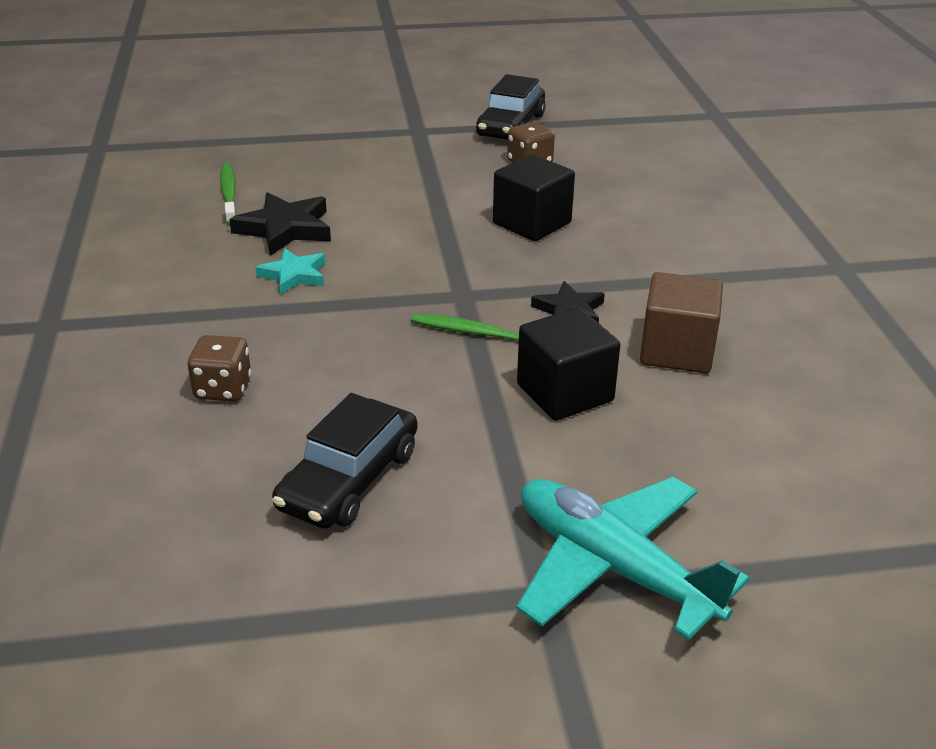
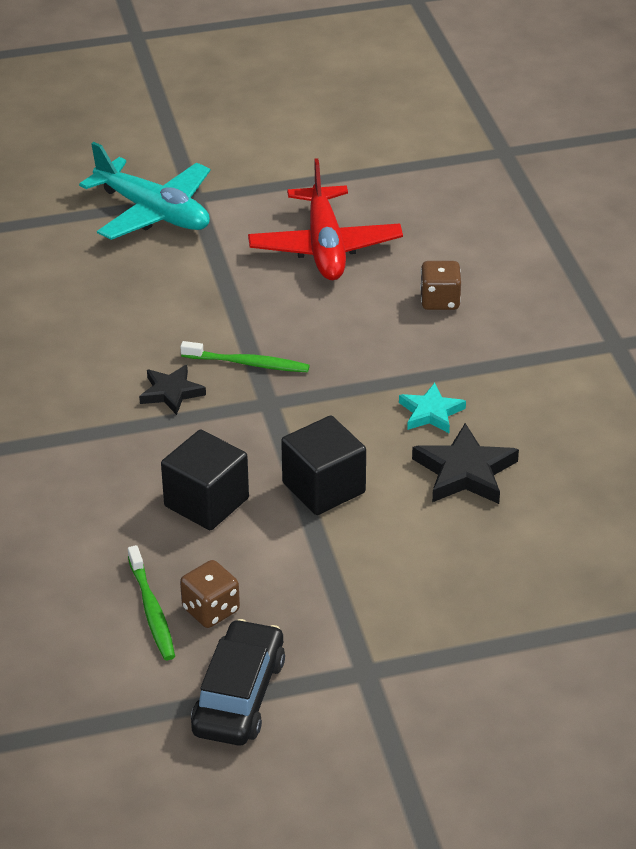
camera: 175 degrees right, 5 degrees up
(229, 194) = (551, 521): green toothbrush -> green toothbrush (152, 611)
(349, 479) = (325, 247): black car -> red plane
(565, 392) = (178, 317): black cube -> black cube (323, 488)
(677, 351) = (83, 360): brown cube -> none

